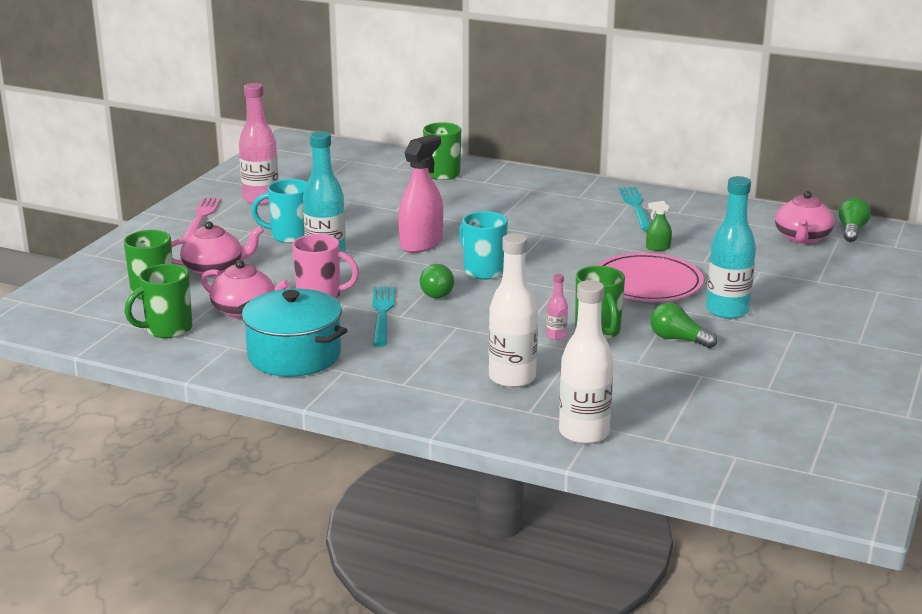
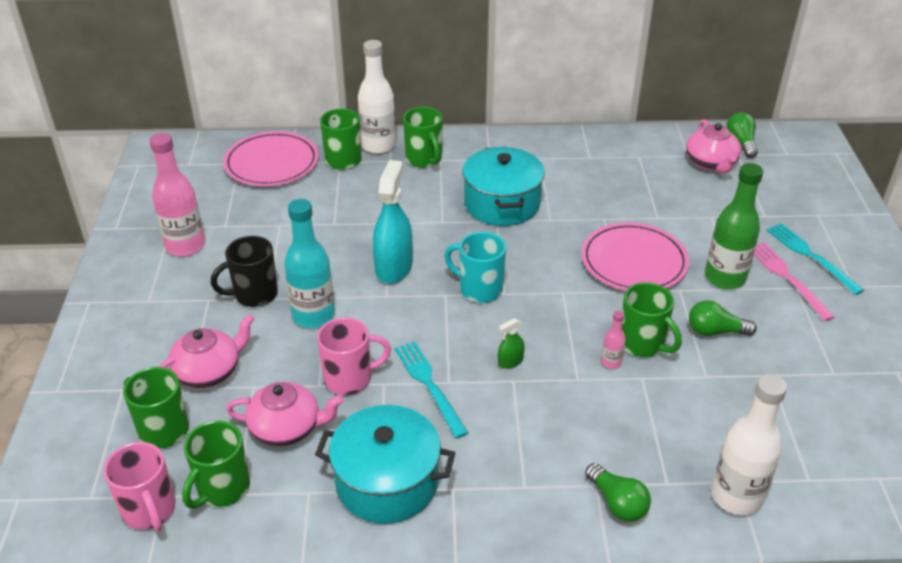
camera: 25 degrees left, 15 degrees up
(106, 328) = (150, 511): none -> pink mug
(201, 218) = (139, 293): pink fork -> pink fork (787, 278)
(289, 236) = (254, 295): turquoise mug -> black mug
(378, 165) = (272, 163): none -> pink plate
(421, 244) = (393, 267): pink spray bottle -> turquoise spray bottle
(435, 291) = (456, 334): green light bulb -> green light bulb (617, 503)
(512, 378) = (617, 439): white bottle -> white bottle (378, 146)
(516, 186) = (424, 159): none -> green mug
(559, 225) = (502, 204): none -> turquoise pot
(636, 207) = (549, 160): turquoise fork -> turquoise fork (810, 256)
(658, 248) = (607, 210): green spray bottle -> green spray bottle (510, 361)
(727, 310) = (724, 278): turquoise bottle -> green bottle

